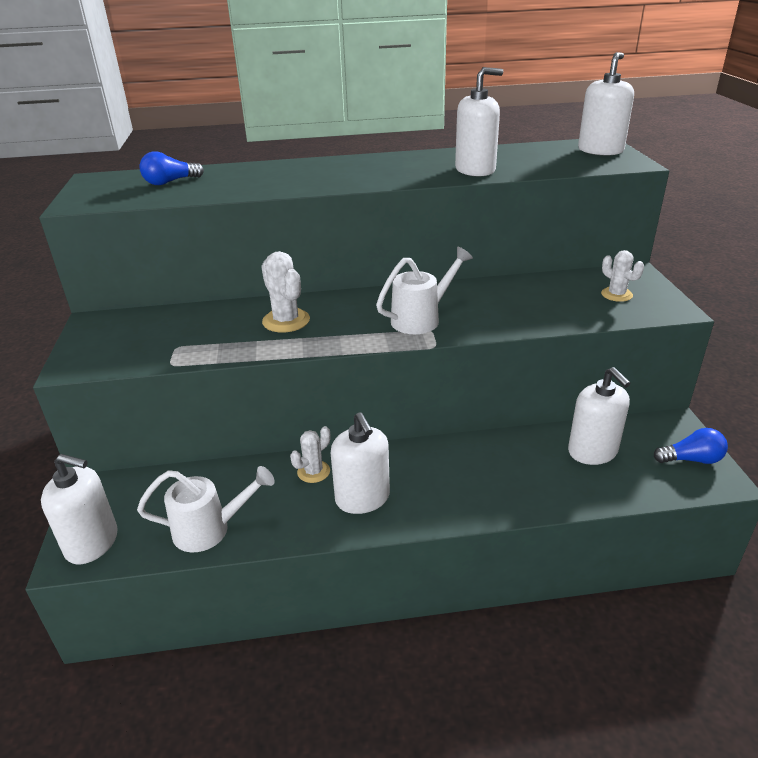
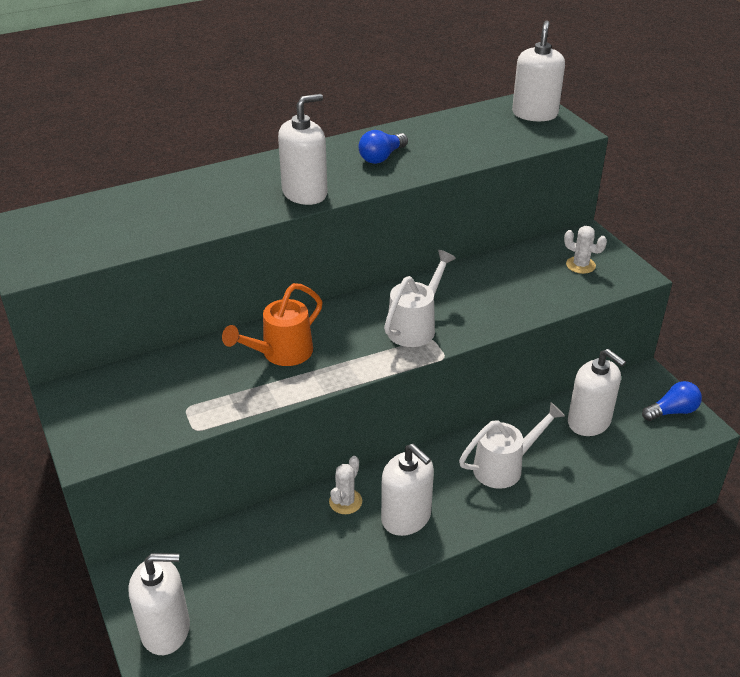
camera: 20 degrees left, 5 degrees up
(170, 182) = (112, 219): blue light bulb -> blue light bulb (381, 157)
(209, 529) = (277, 586): white watering can -> white watering can (504, 467)
(286, 321) = (281, 353): white cactus -> orange watering can
(475, 170) = (430, 159): white soap dispenser -> white soap dispenser (305, 193)

